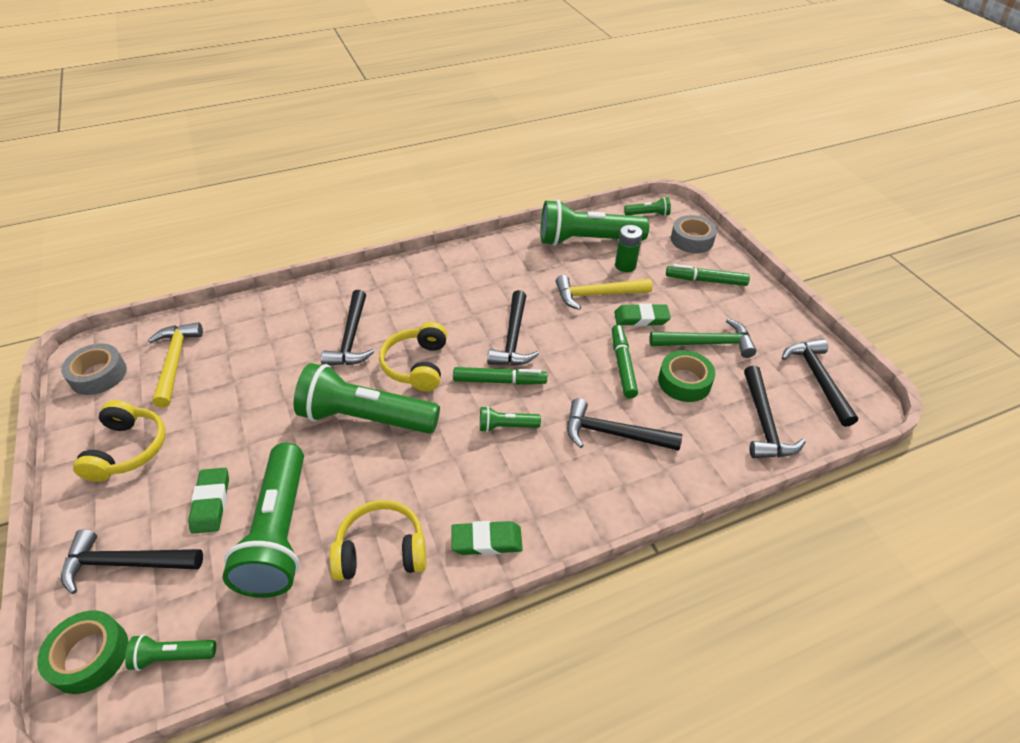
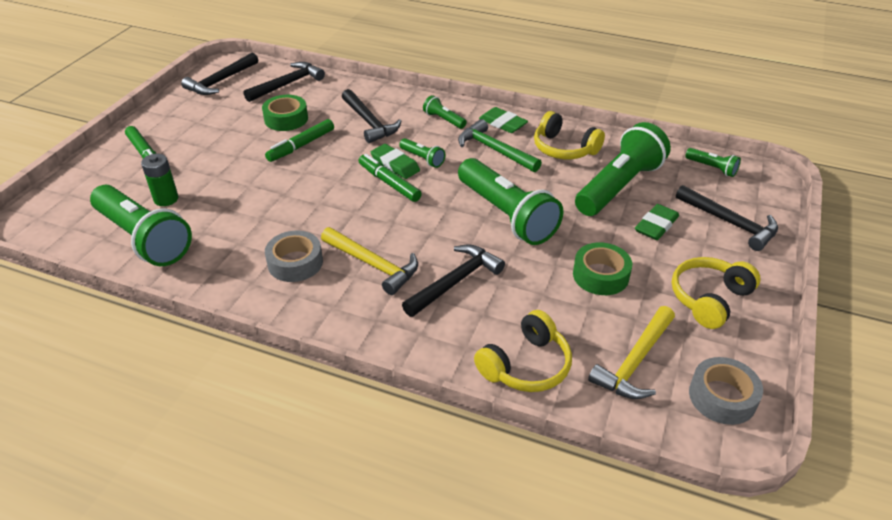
camera: 135 degrees left, 5 degrees down
(90, 656) = (763, 191): green tape -> green tape (600, 275)
(417, 365) = (430, 227): yellow headphones -> yellow headphones (526, 365)
(513, 338) = (337, 202): black hammer -> none
(597, 295) = (229, 193): yellow hammer -> yellow hammer (373, 265)
(641, 318) = (235, 161): green eraser -> green eraser (395, 164)
(648, 214) = (51, 227): green flashlight -> green flashlight (443, 120)
(692, 240) = (81, 184): grey tape -> grey tape (295, 263)
(707, 343) = (232, 126): green hammer -> green hammer (494, 150)

